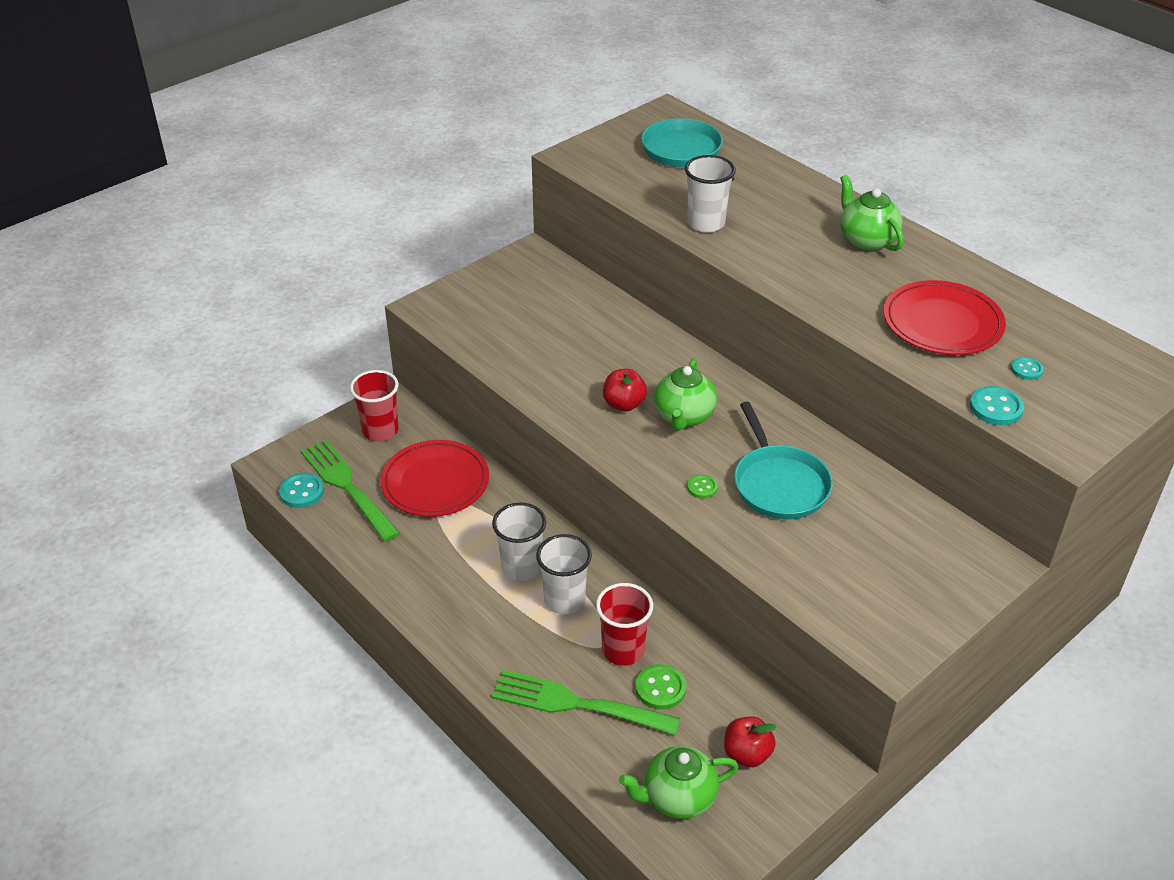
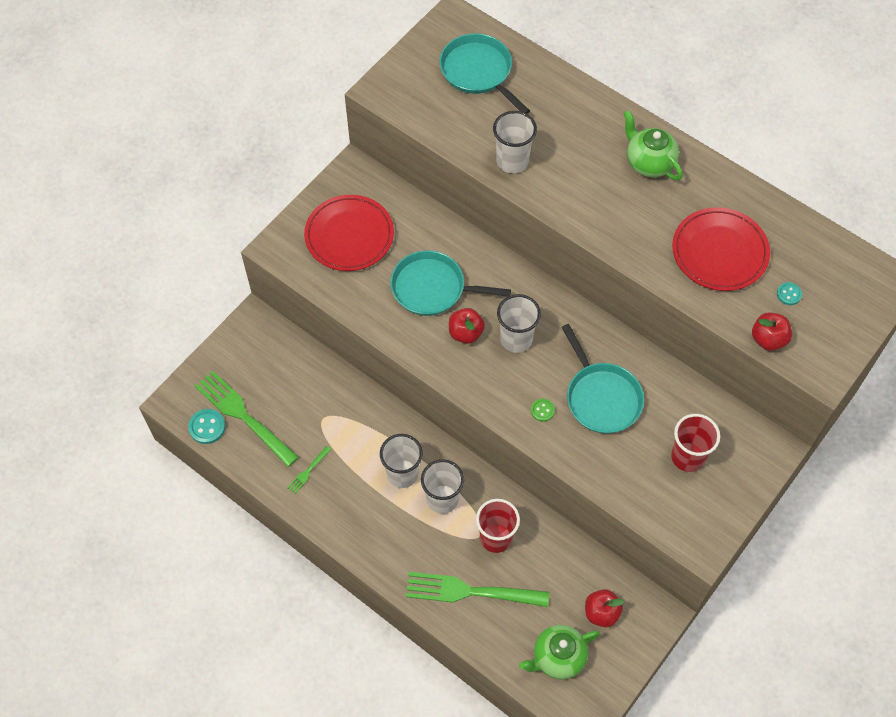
camera: 10 degrees left, 20 degrees up
(380, 431) = (255, 353): red cup -> red cup (687, 457)
(407, 550) = (308, 471): none -> green fork
(435, 482) = (314, 400): red plate -> red plate (349, 235)
(594, 360) = (432, 288): none -> turquoise pan
(660, 688) = (529, 567): green button -> none
(683, 417) = (516, 339): green teapot -> white cup
(996, 408) = (768, 339): turquoise button -> red apple

